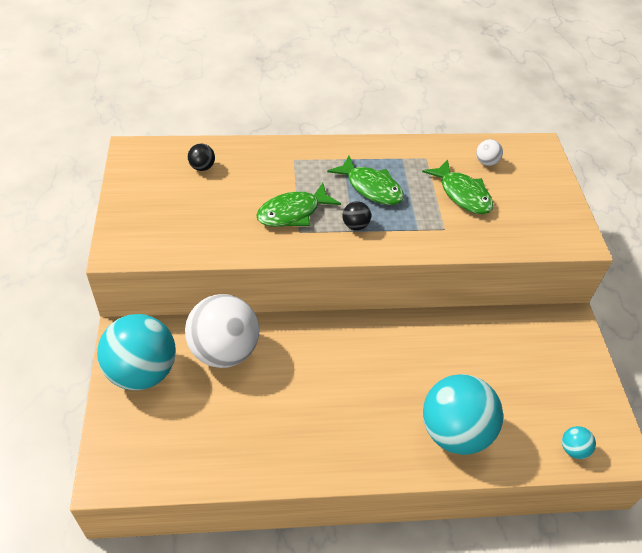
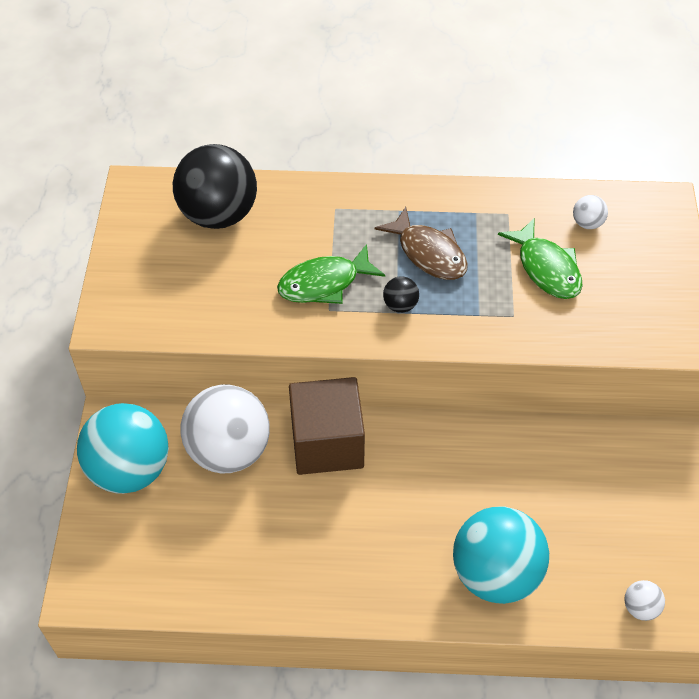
camera: 10 degrees right, 5 degrees up
(202, 167) = (218, 214): black ball -> black ball, size x2.42
(303, 340) = (327, 443): none -> brown cube
(371, 187) = (428, 253): green fish -> brown fish
(573, 449) = (640, 607): turquoise ball -> white ball

